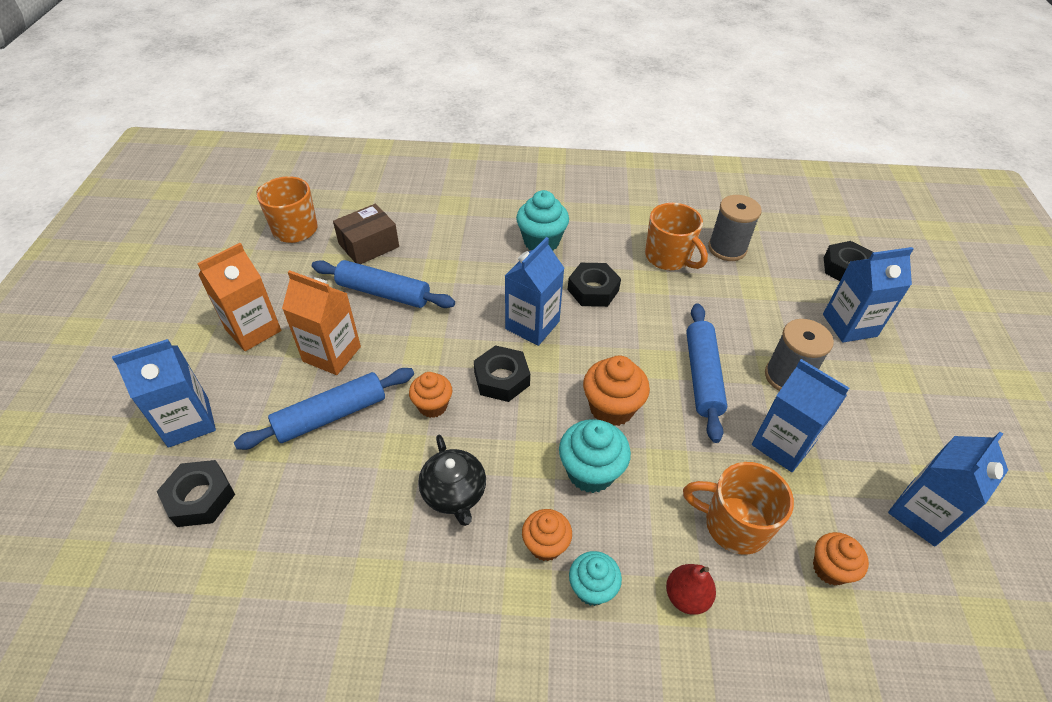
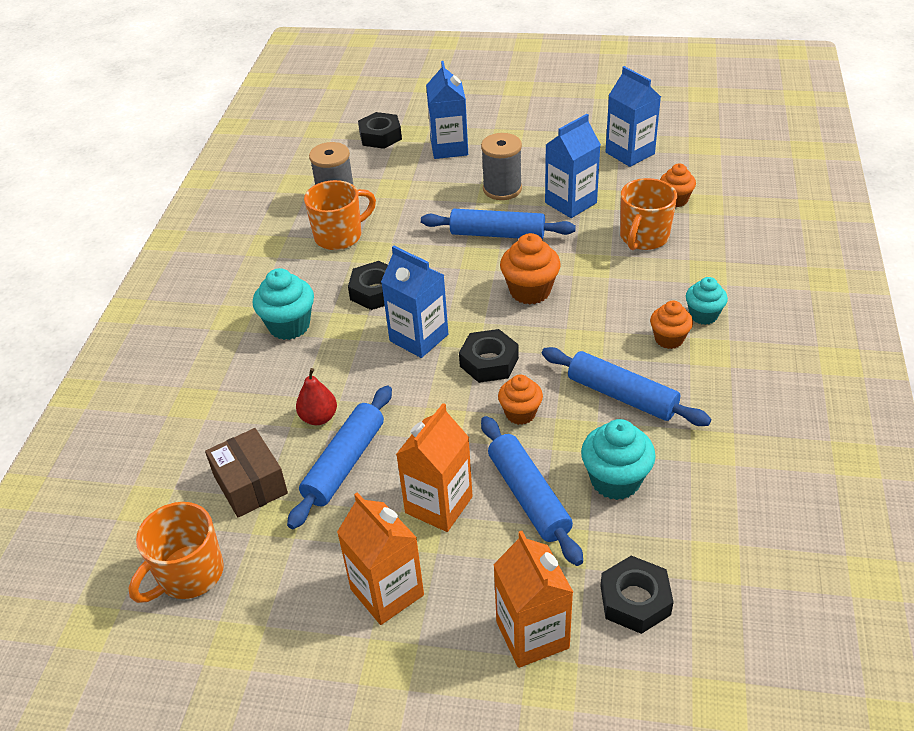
camera: 80 degrees left, 5 degrees down
(188, 422) = (532, 635): blue carton -> orange carton
(454, 493) = (622, 396): black teapot -> blue rolling pin
(590, 472) = (598, 309): turquoise cupcake -> turquoise cupcake (615, 480)
(686, 596) = (704, 268): red pear -> red pear (319, 418)

